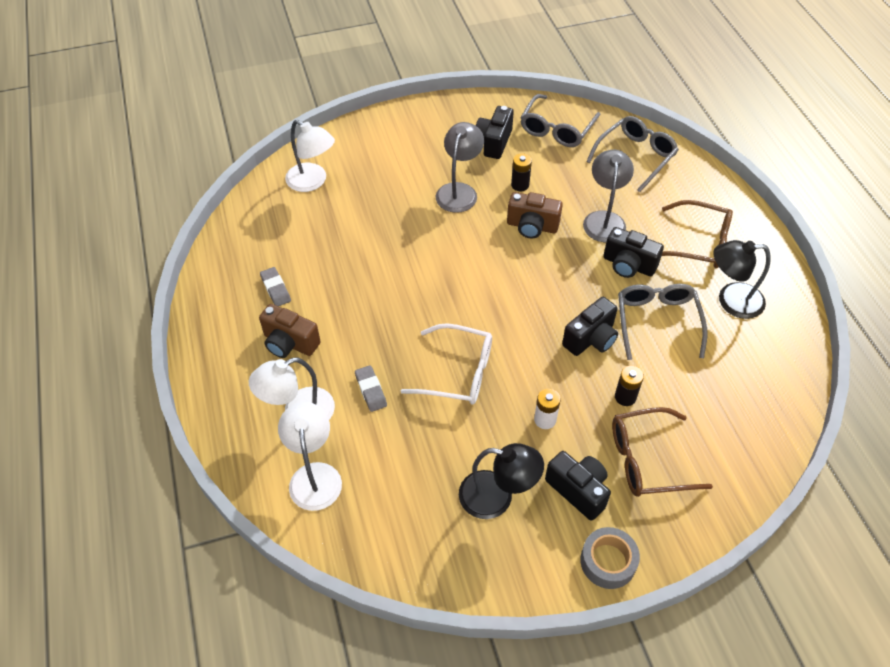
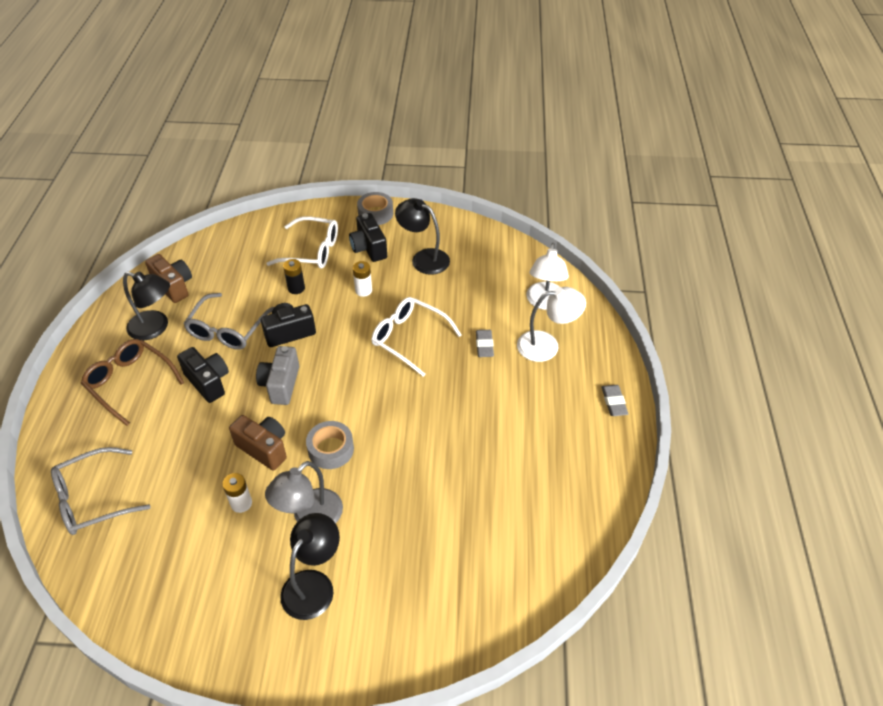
camera: 160 degrees left, 5 degrees down
(276, 289) = (544, 459): grey eraser -> grey eraser (614, 402)
(290, 343) = (542, 402): brown camera -> brown camera (174, 286)
(312, 182) = (471, 590): white lamp -> none
(430, 155) = (313, 584): none -> black lamp
(474, 242) = (331, 449): none -> grey tape
(494, 142) = (228, 578): black camera -> none
(520, 185) = (241, 503): black battery -> white battery
(557, 129) = (141, 573): grey glasses -> none
(558, 283) = (281, 384): none -> grey camera
(604, 219) = (190, 433): grey lamp -> none
(648, 460) = (311, 251): brown glasses -> white glasses

